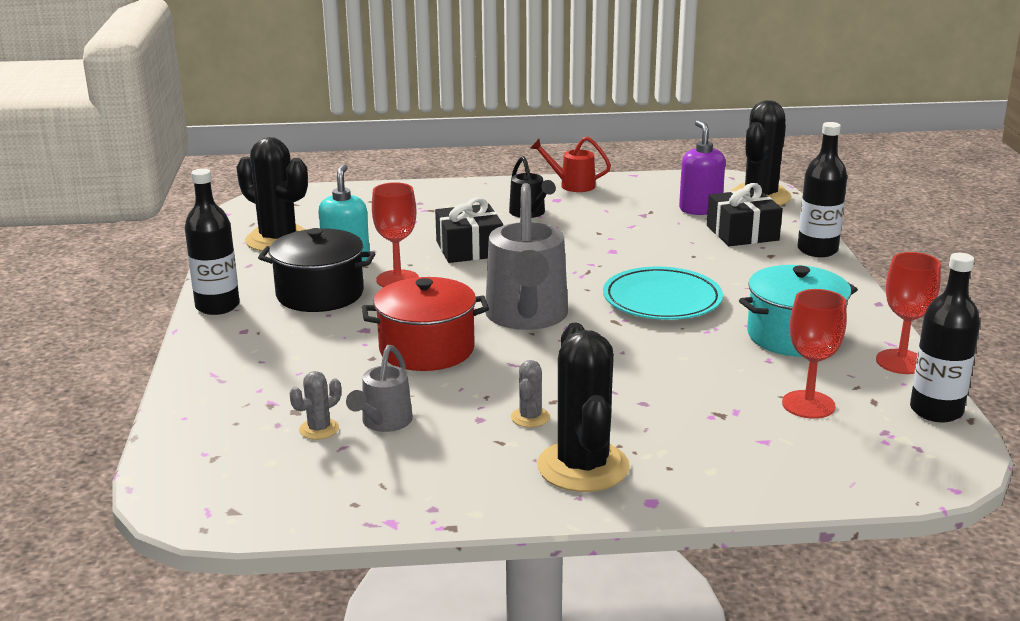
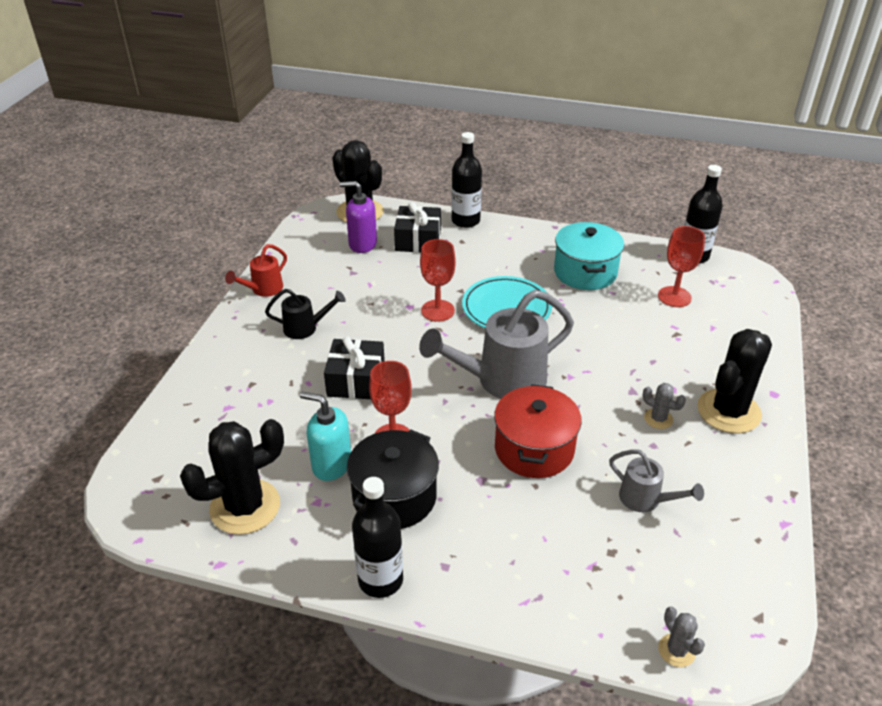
camera: 70 degrees left, 15 degrees up
(319, 429) = (645, 541): grey cactus -> grey cactus (676, 650)
(526, 317) = (502, 381): grey watering can -> grey watering can turned 135 degrees clockwise
(583, 467) = (728, 411): black cactus -> black cactus turned 60 degrees counterclockwise
(901, 362) = (633, 246): red goblet -> red goblet (437, 310)

